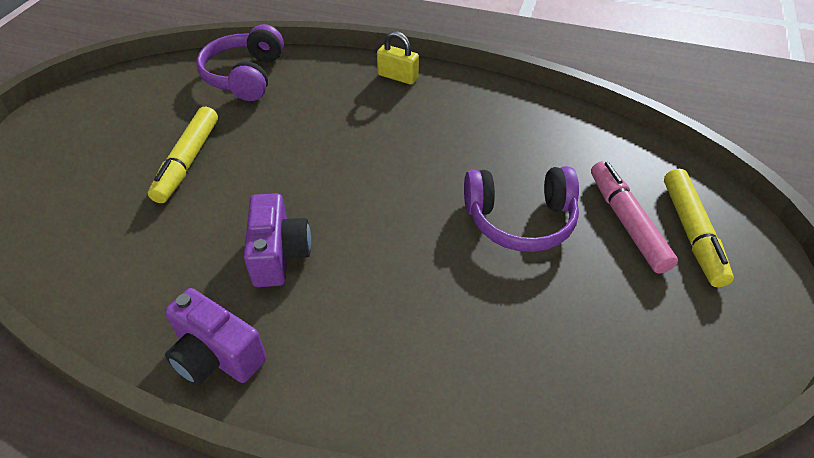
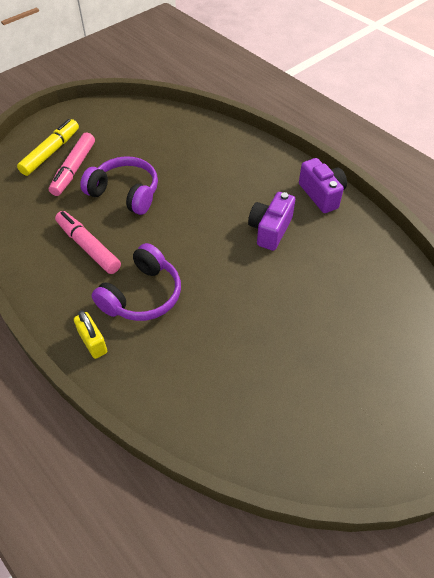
camera: 150 degrees left, 5 degrees up
(188, 161) = (305, 327): yellow marker -> none
(245, 76) = (222, 414): purple headphones -> purple headphones (142, 295)
(490, 142) = (88, 247): none -> pink marker

